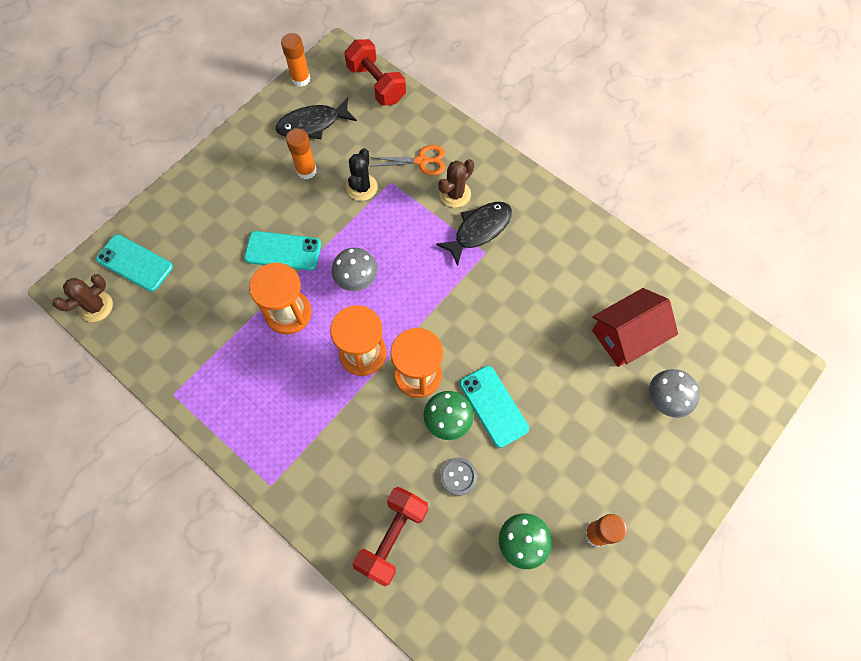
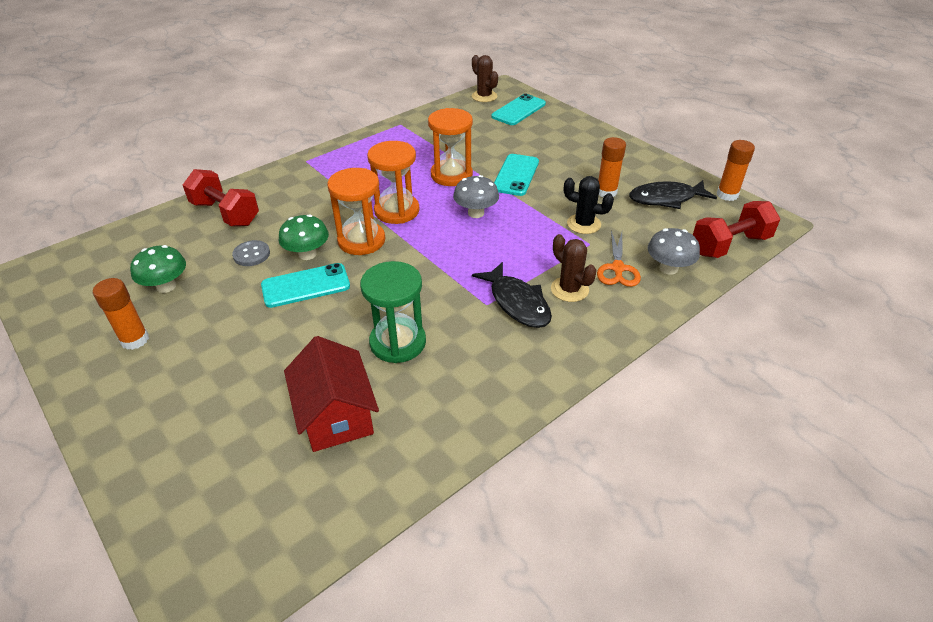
camera: 100 degrees right, 25 degrees down
(312, 124) = (666, 199): black fish -> black fish turned 90 degrees counterclockwise
(545, 310) = (398, 342): none -> green hourglass
(666, 399) = (236, 437): grey mushroom -> grey mushroom (668, 268)

